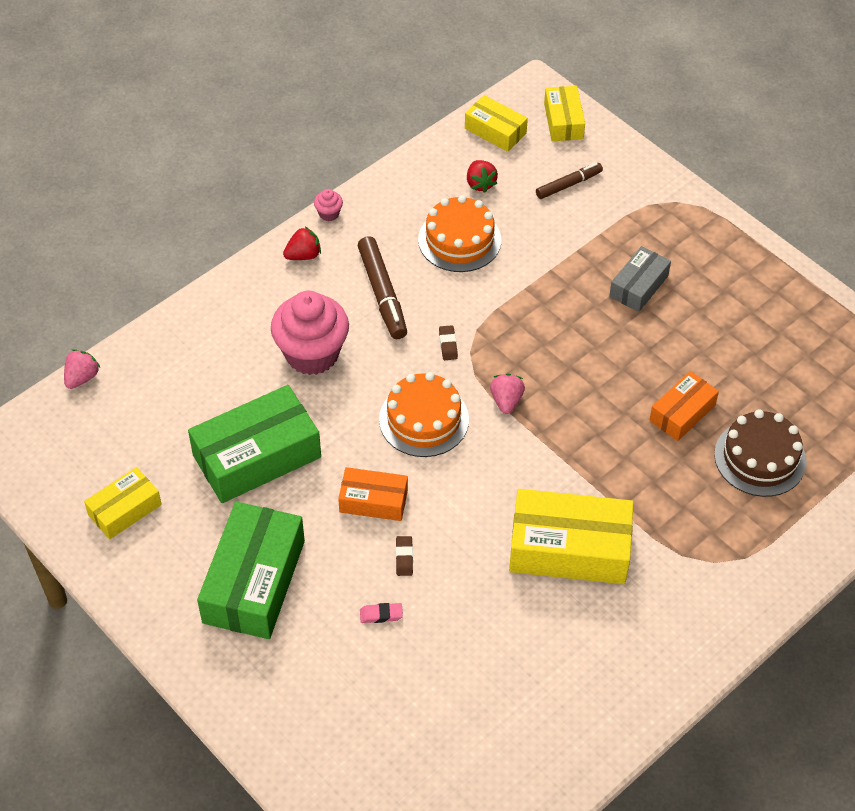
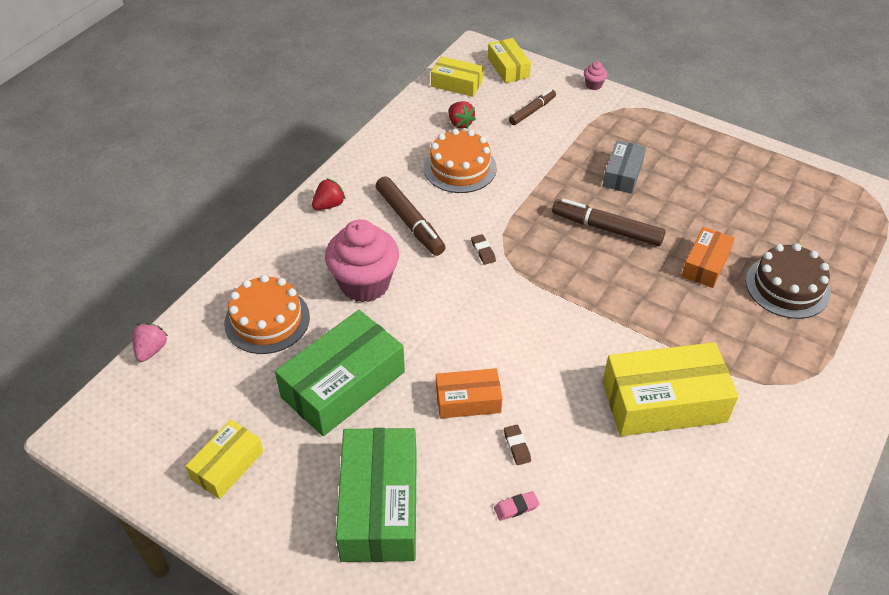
camera: 15 degrees left, 5 degrees down
(329, 214) = (340, 169): pink cupcake -> pink cupcake (593, 85)
(424, 419) = (486, 318): orange cake -> orange cake (267, 320)
(506, 401) = (553, 286): pink strawberry -> none
(592, 348) = (606, 229): none -> brown marker

